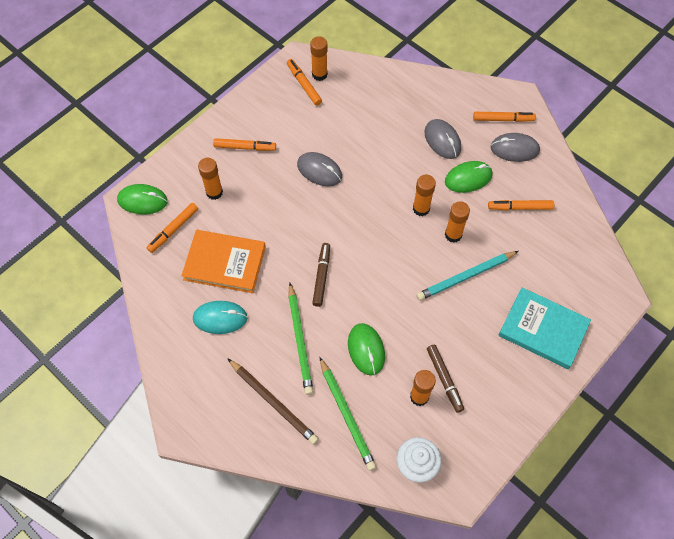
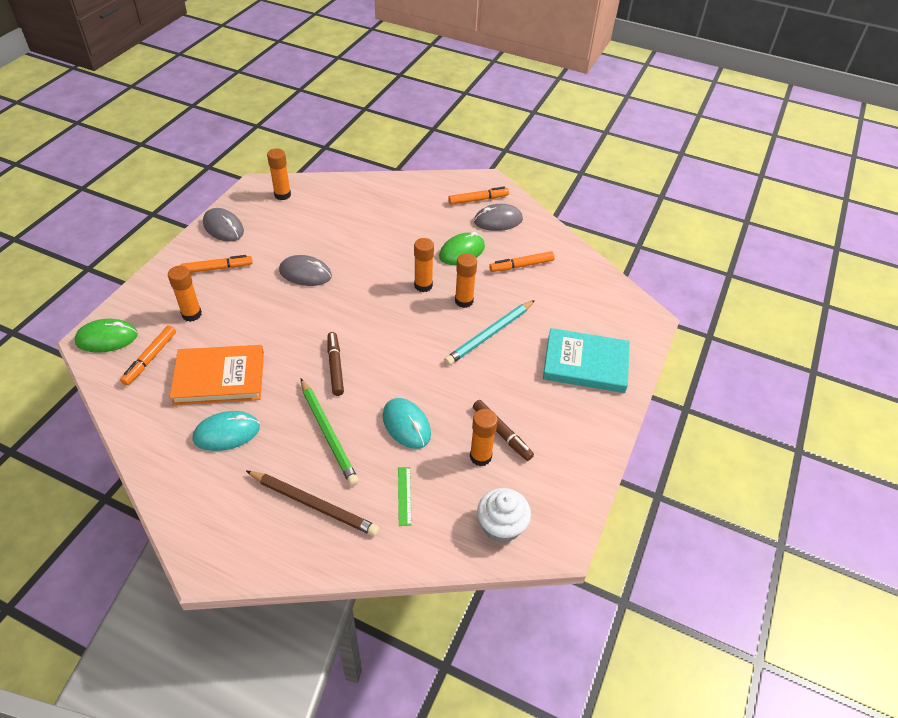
camera: 20 degrees left, 15 degrees down
(304, 85) = (268, 206): orange marker -> none
(346, 415) = (404, 496): green pencil -> green ruler
(366, 350) = (406, 425): green mouse -> turquoise mouse
(442, 140) = (425, 226): grey mouse -> grey mouse (223, 227)

